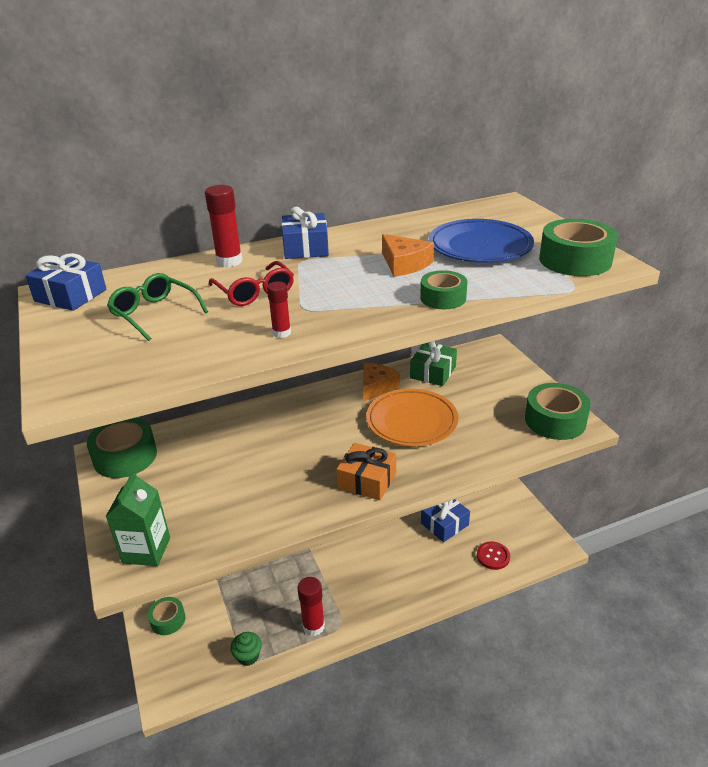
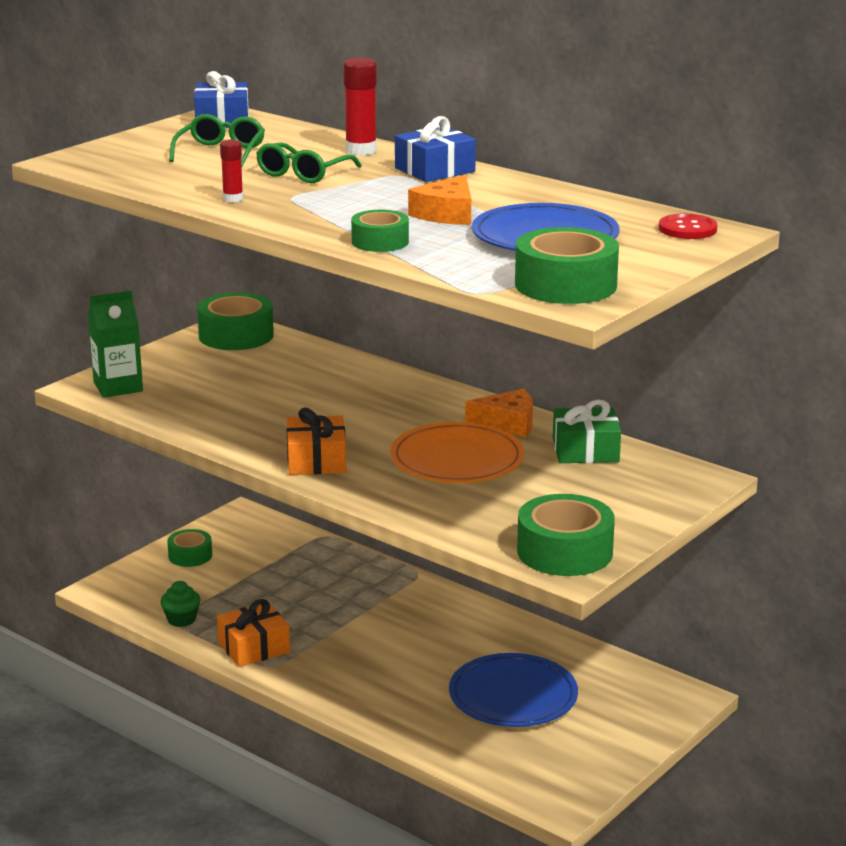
camera: 60 degrees right, 10 degrees down
(255, 292) = (303, 174): red glasses -> green glasses
(313, 626) = (254, 647): red glue stick -> orange gift
(444, 524) = (513, 696): blue gift -> blue plate
(493, 556) = (488, 752): red button -> red button (687, 229)

